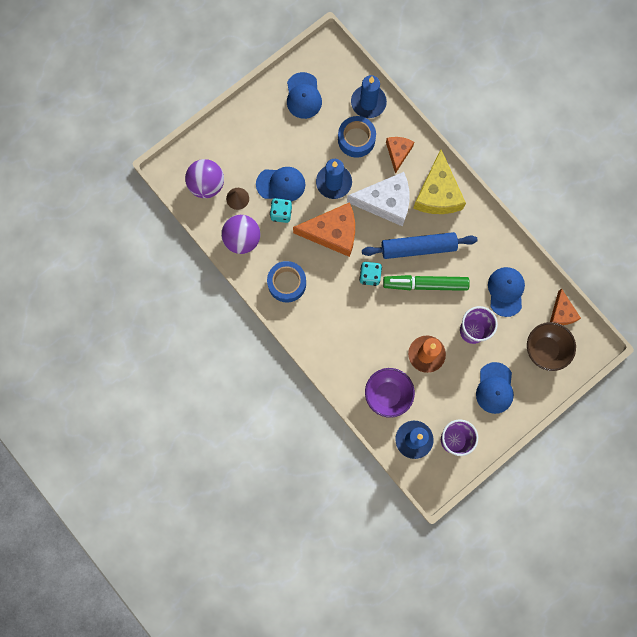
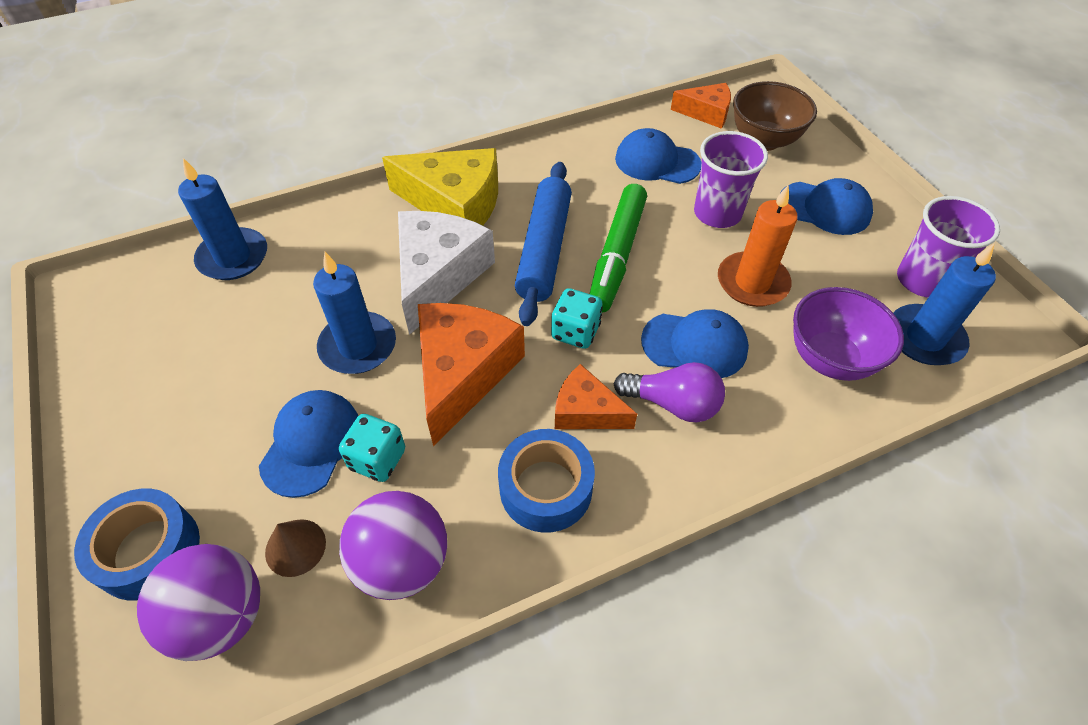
camera: 75 degrees left, 25 degrees down
(303, 96) = (146, 355): blue cap -> blue cap (695, 345)
(342, 327) = (673, 404): none -> purple light bulb
(356, 139) = (292, 291): blue tape -> blue tape (148, 551)
(398, 153) = (353, 238): orange cheese -> orange cheese (586, 411)

